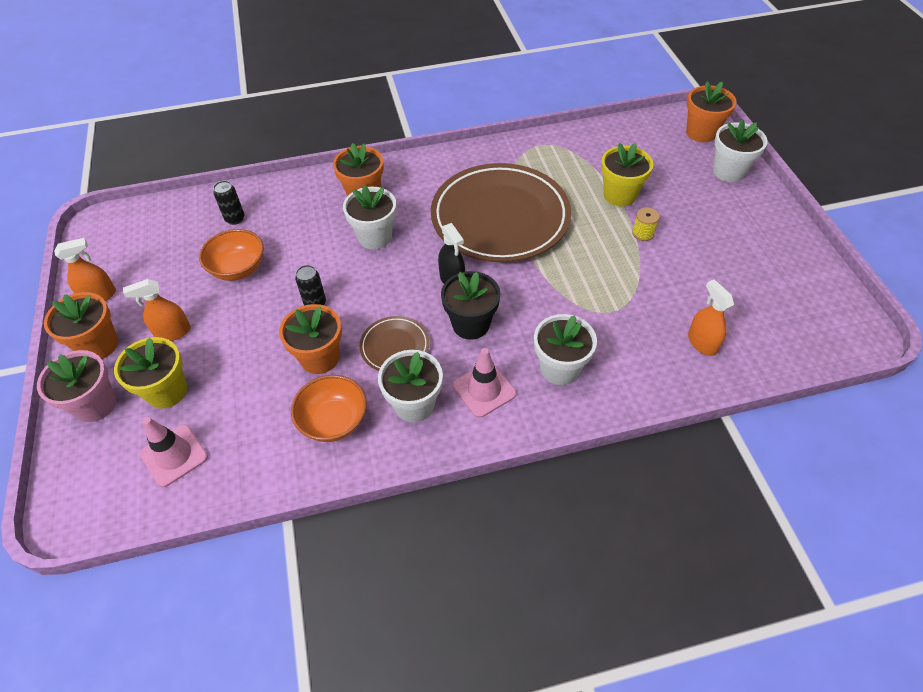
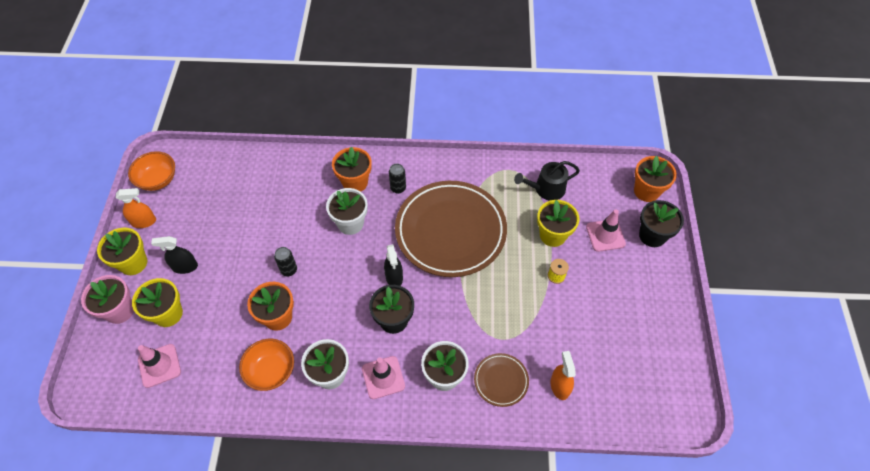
camera: 15 degrees right, 5 degrees up
(98, 345) = (133, 263): orange flower pot -> yellow flower pot
(173, 332) = (185, 267): orange spray bottle -> black spray bottle
(235, 219) = (255, 179): black can -> black can (398, 188)
(238, 268) = (244, 224): orange bowl -> orange bowl (158, 180)
(395, 346) = (333, 323): brown plate -> brown plate (501, 380)
(591, 154) = (546, 189): none -> black watering can
(678, 182) = (605, 235): none -> pink traffic cone
(728, 171) = (652, 235): white flower pot -> black flower pot

